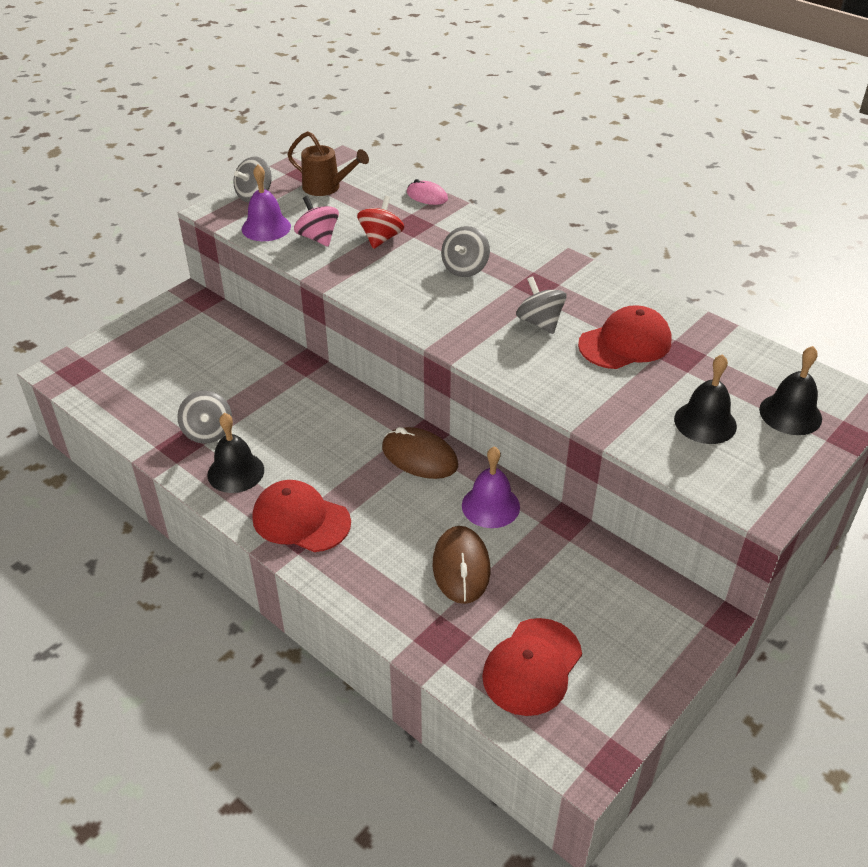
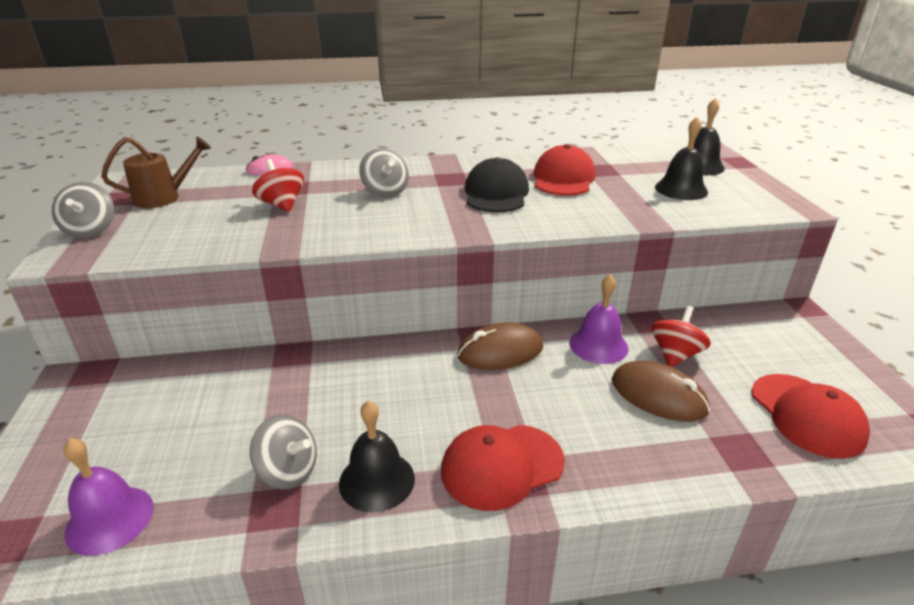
camera: 50 degrees left, 10 degrees down
(266, 227) = (148, 244): purple bell -> purple bell (110, 519)
(318, 238) = (220, 228): pink spinning top -> none
(530, 556) = (675, 354): none -> red spinning top
(539, 322) = (496, 193): grey spinning top -> black cap

